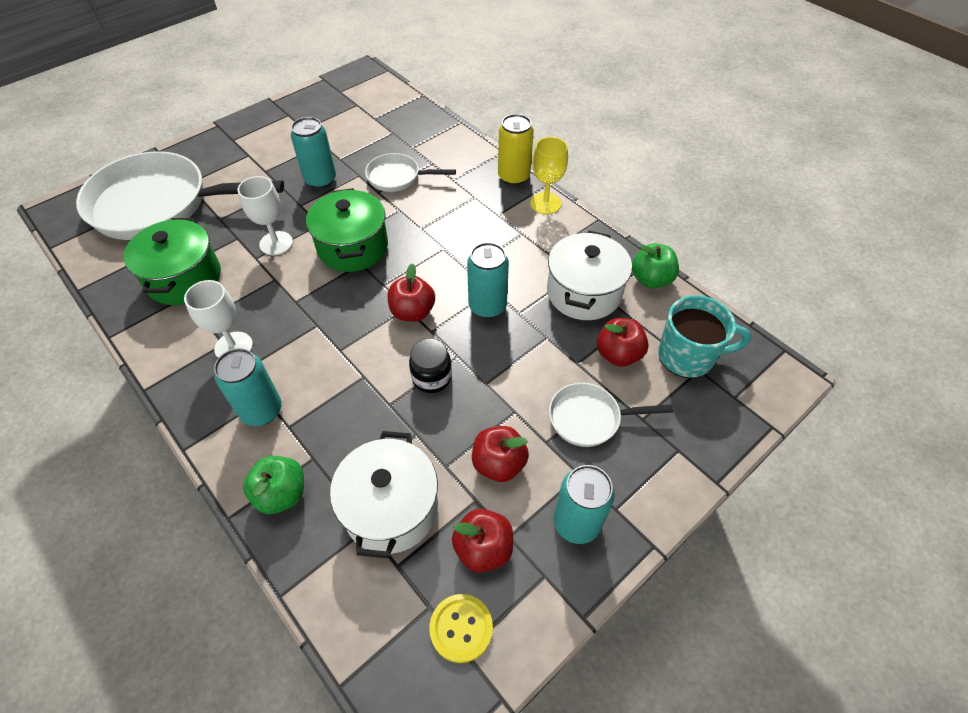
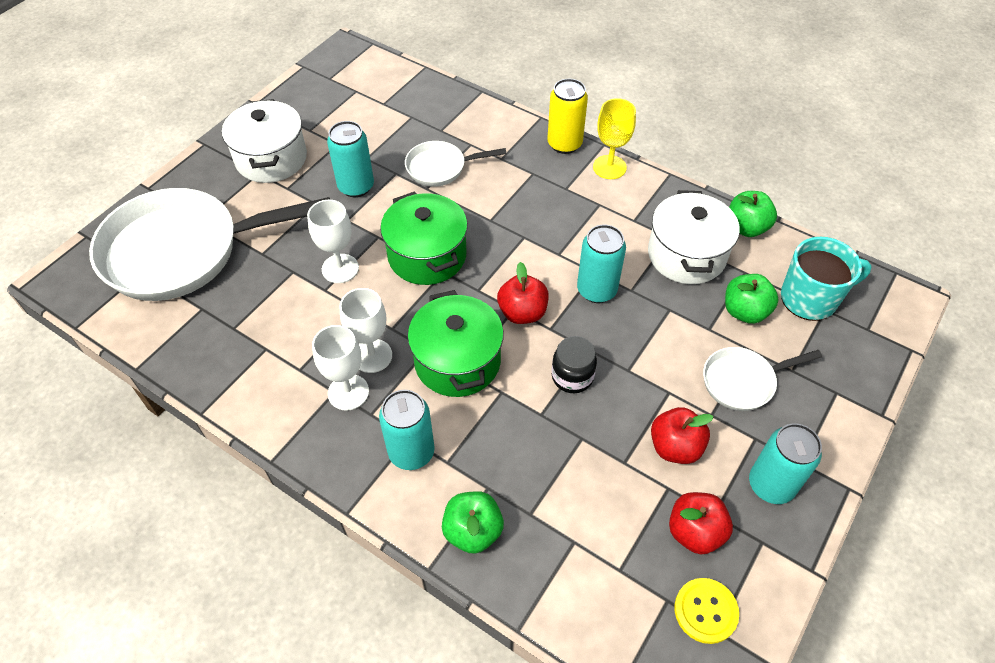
camera: 15 degrees left, 0 degrees up
(184, 278) = (255, 329): green pot -> green pot (457, 361)
(268, 321) = (372, 356): none -> white goblet
(391, 508) = (589, 517): white pot -> white pot (271, 159)
(618, 354) = (745, 311): red apple -> green apple

